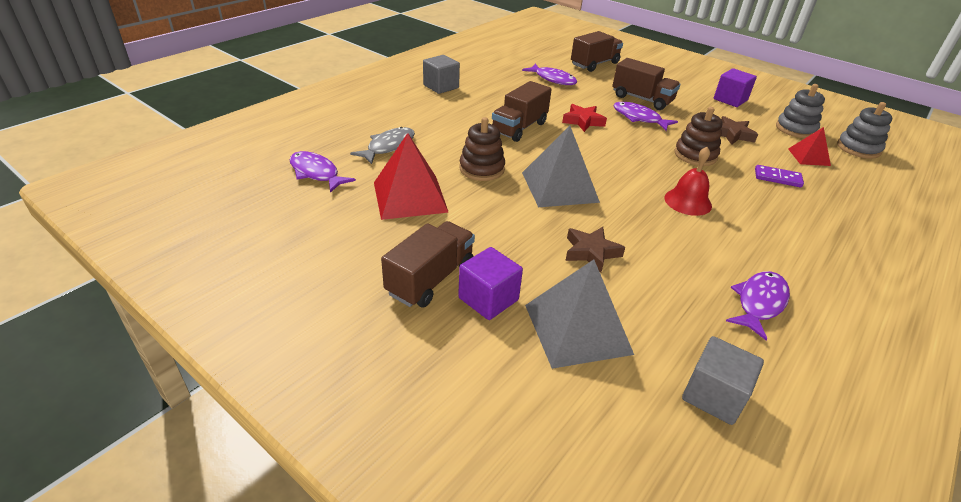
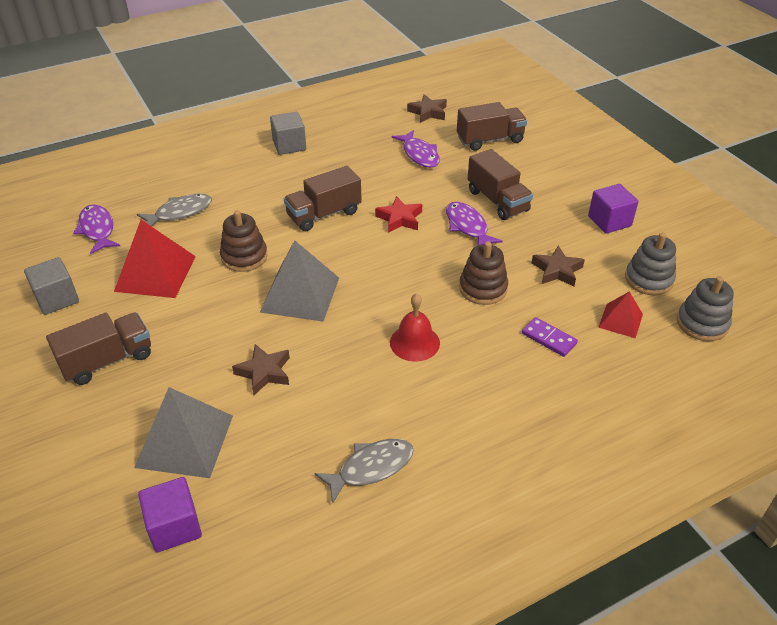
camera: 25 degrees right, 5 degrees up
(488, 299) = (137, 392): purple cube -> purple cube (174, 526)
(531, 53) = (428, 112): none -> brown star
(713, 395) = (240, 534): grey cube -> grey cube (57, 299)
(759, 303) = (371, 468): purple fish -> grey fish

